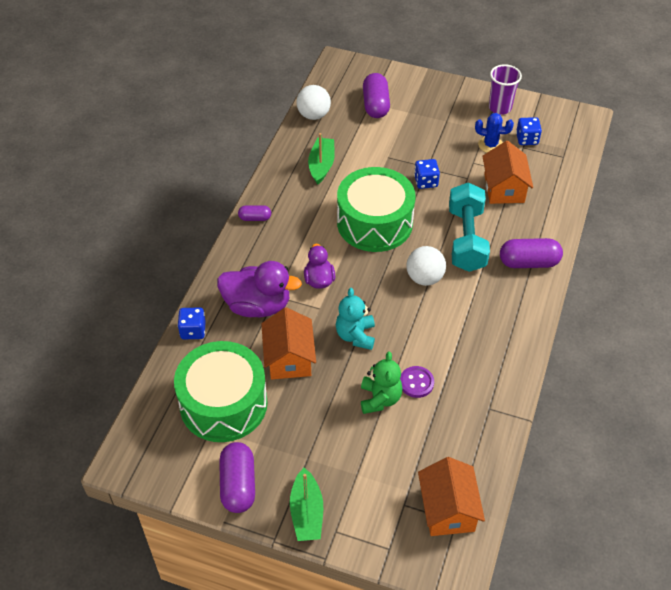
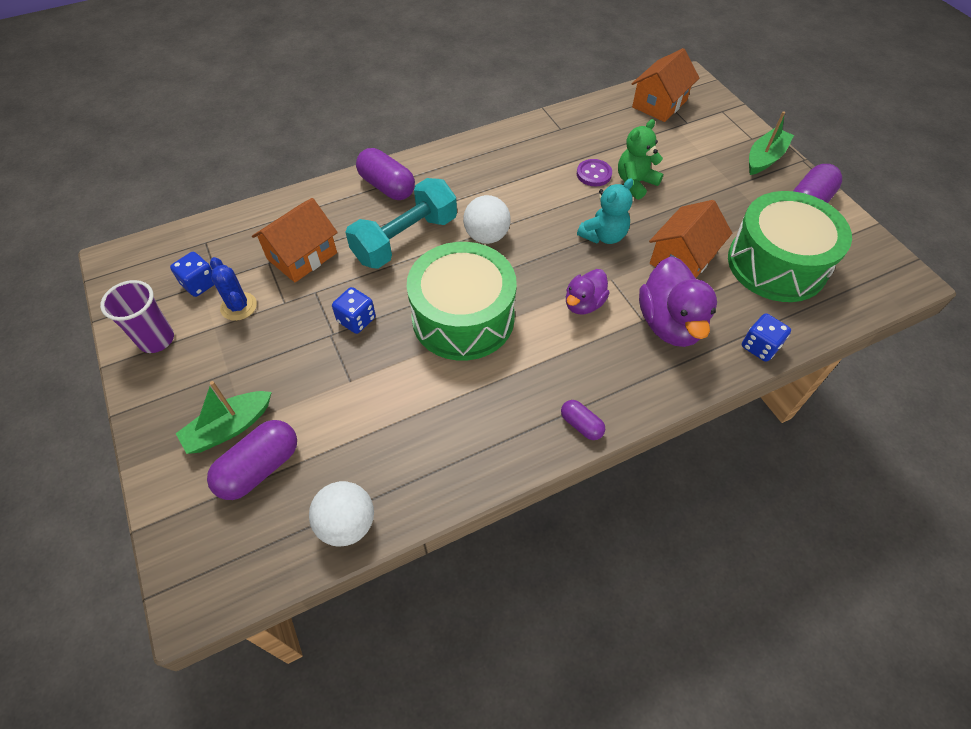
camera: 135 degrees left, 5 degrees up
(257, 305) = (670, 324): purple duck -> purple duck turned 150 degrees counterclockwise
(321, 165) = (431, 433): green boat -> green boat (229, 428)

